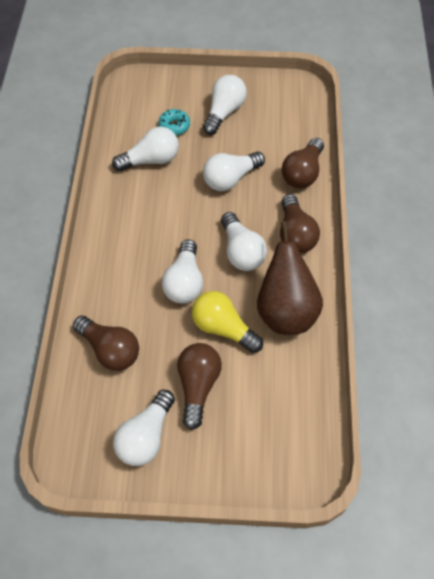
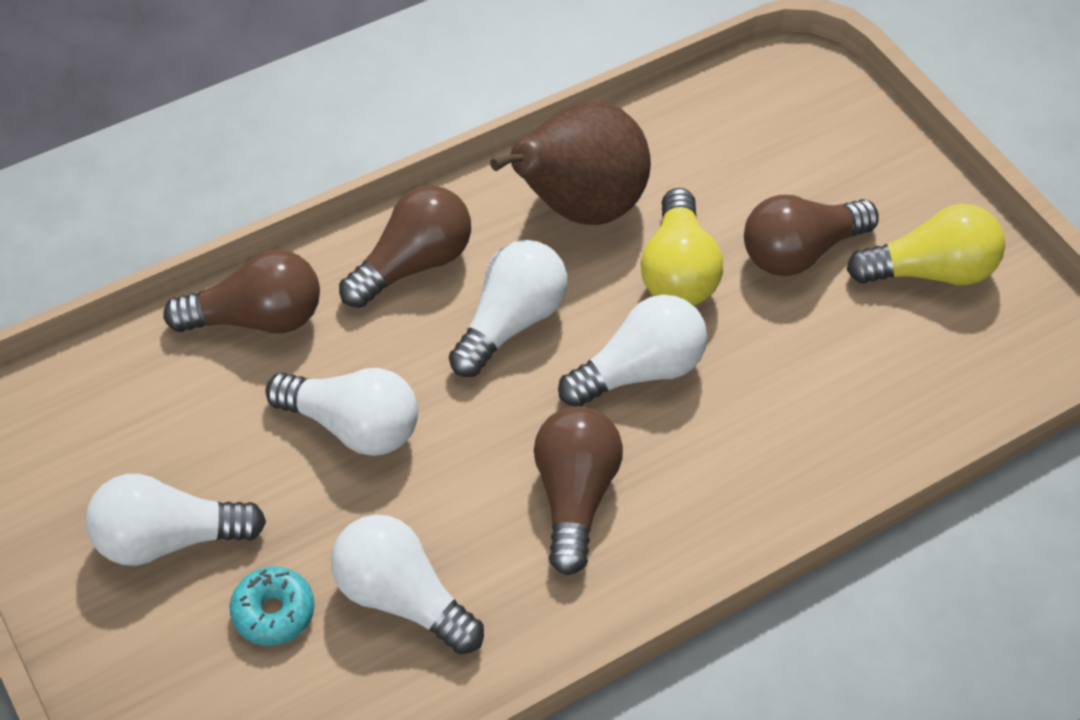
camera: 125 degrees left, 5 degrees down
(110, 349) = (850, 401): brown light bulb -> brown light bulb (574, 496)
(146, 436) = (930, 271): white light bulb -> yellow light bulb

